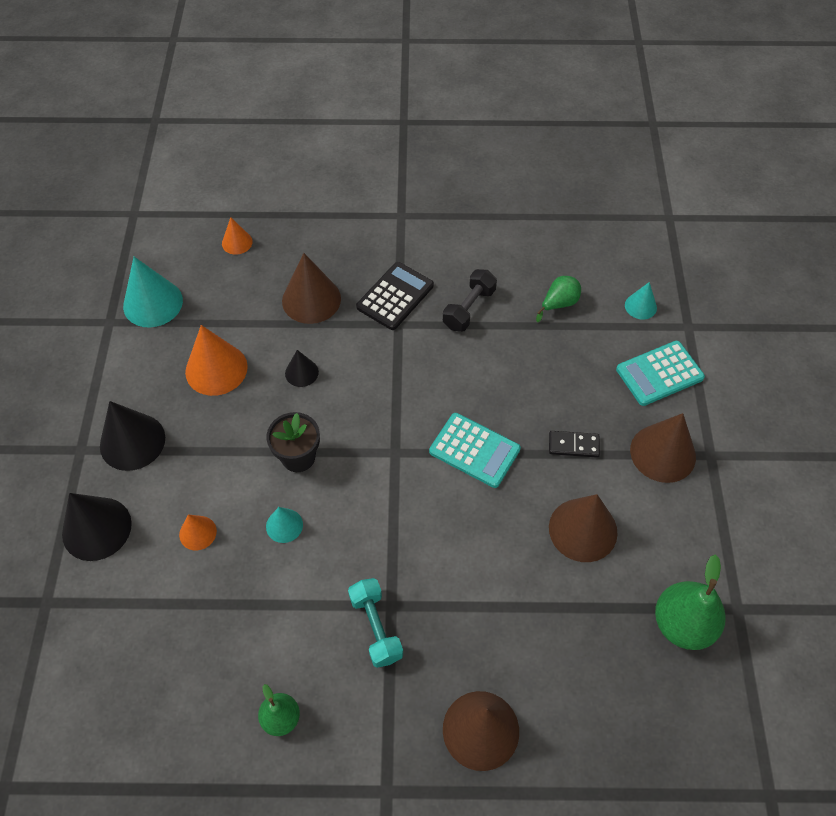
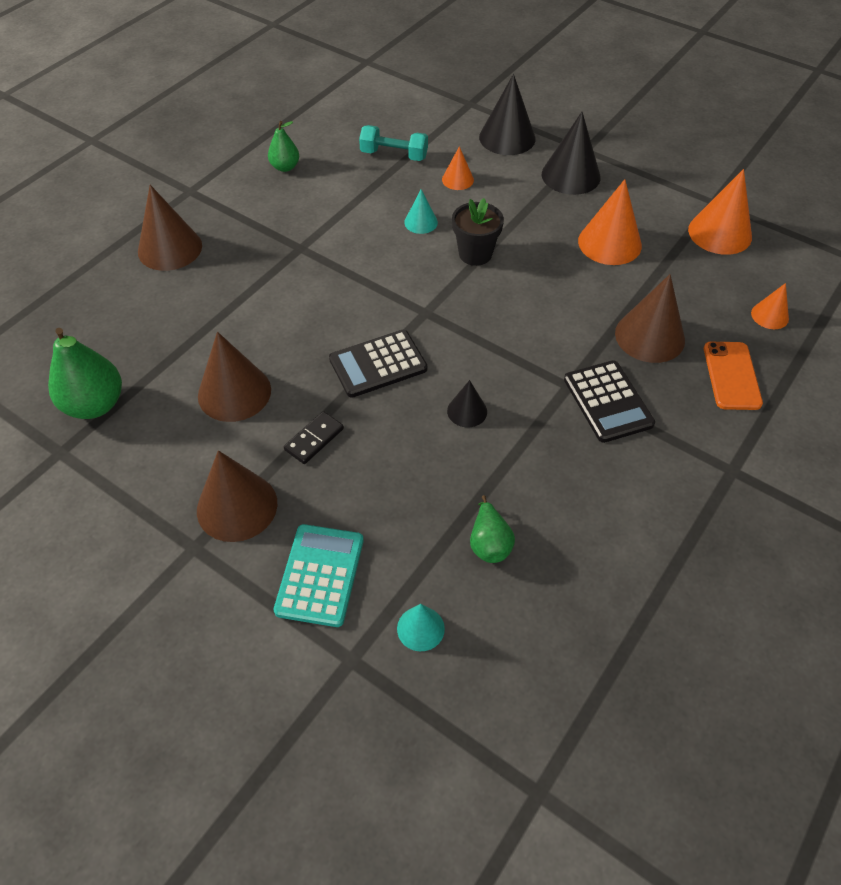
camera: 125 degrees right, 5 degrees down
(153, 303) = (720, 233): turquoise cone -> orange cone
(301, 372) = (562, 292): black cone -> black cone (467, 411)
(317, 242) = (731, 376): none -> orange phone
(376, 627) = (293, 233): turquoise dumbbell -> turquoise dumbbell (394, 155)
(469, 309) = (545, 454): black dumbbell -> none
(474, 450) = (378, 364): turquoise calculator -> black calculator

